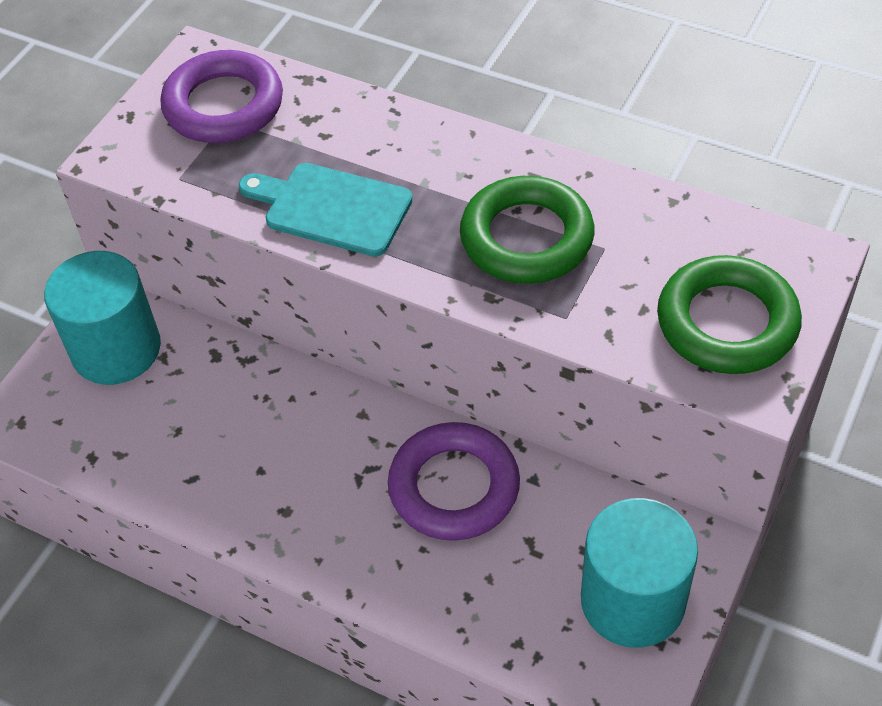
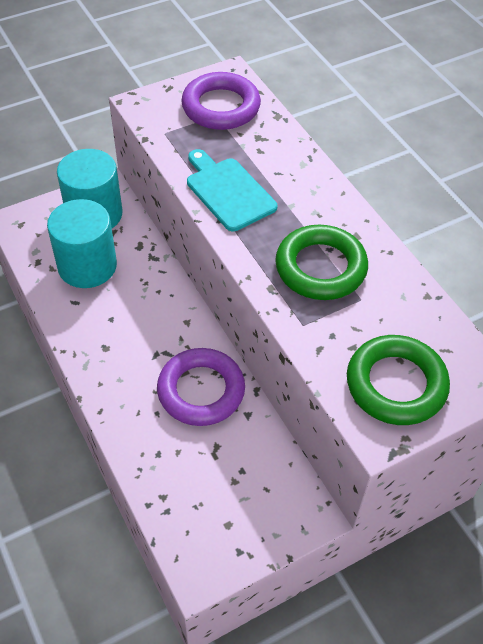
camera: 30 degrees right, 0 degrees up
(632, 600) = (244, 517): turquoise cylinder -> turquoise cylinder (87, 266)

